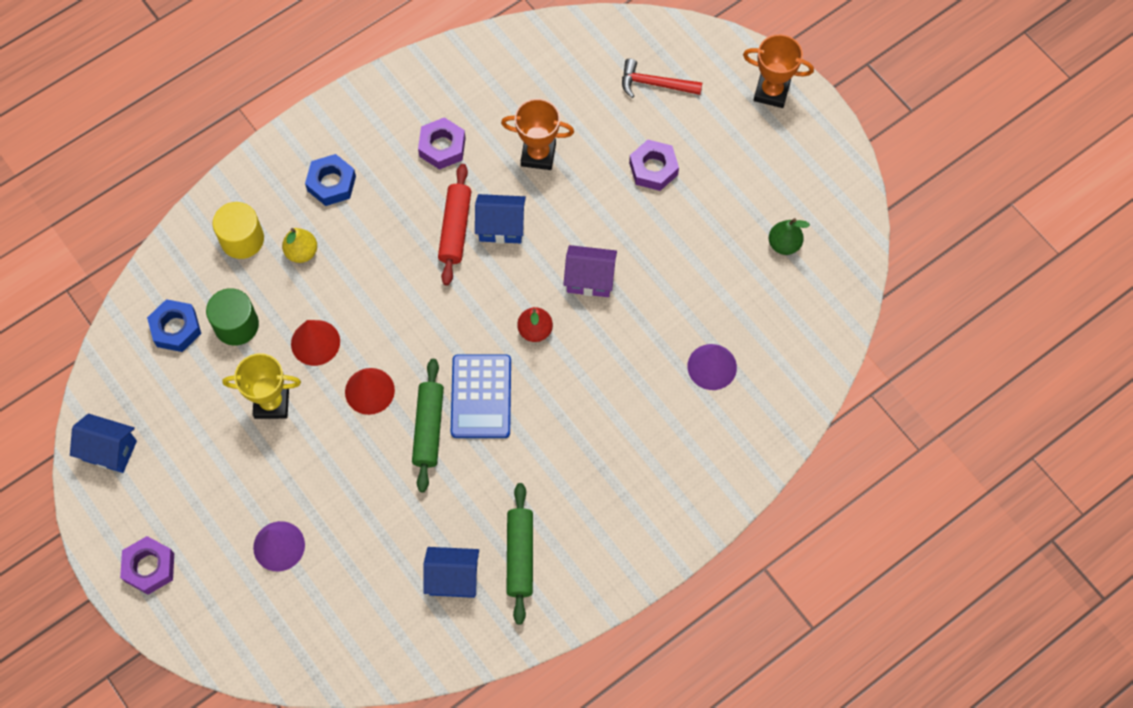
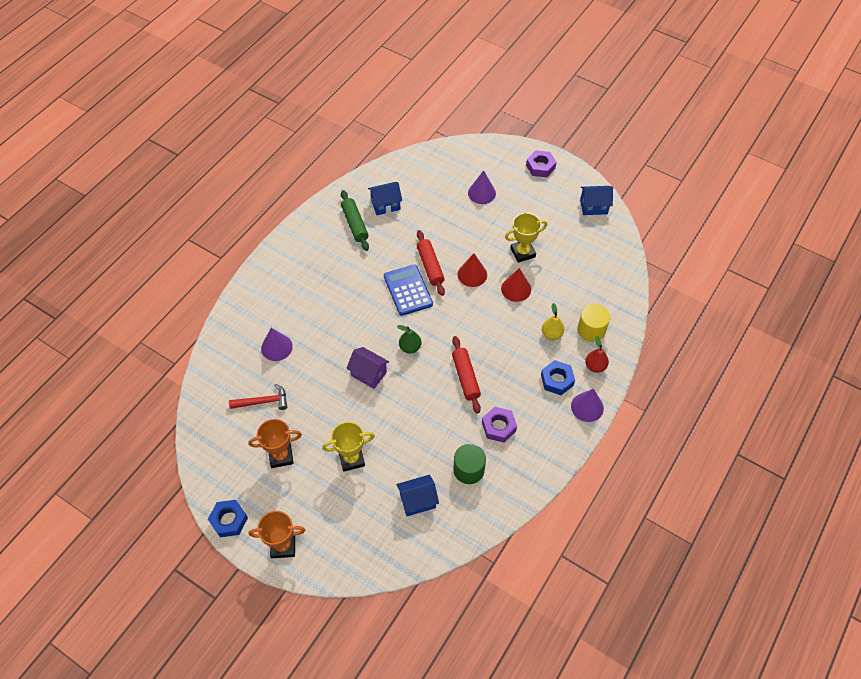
camera: 160 degrees right, 10 degrees down
(176, 328) = (598, 272): blue nut -> blue nut (229, 520)
(236, 325) = (565, 284): green cylinder -> green cylinder (468, 470)
(312, 134) = (587, 407): none -> purple cone
(428, 428) = (430, 266): green rolling pin -> red rolling pin
(501, 227) = (437, 388): blue house -> blue house (417, 501)
(535, 330) = (391, 334): red pear -> red pear (595, 366)
(538, 154) = (433, 443): orange trophy -> orange trophy (281, 456)
(589, 279) = (369, 374): purple house -> purple house turned 45 degrees clockwise
(653, 168) = (351, 459): purple nut -> yellow trophy
(655, 84) = (370, 522): red hammer -> red hammer (263, 401)
(784, 244) = (248, 436): green pear -> green pear (410, 347)

